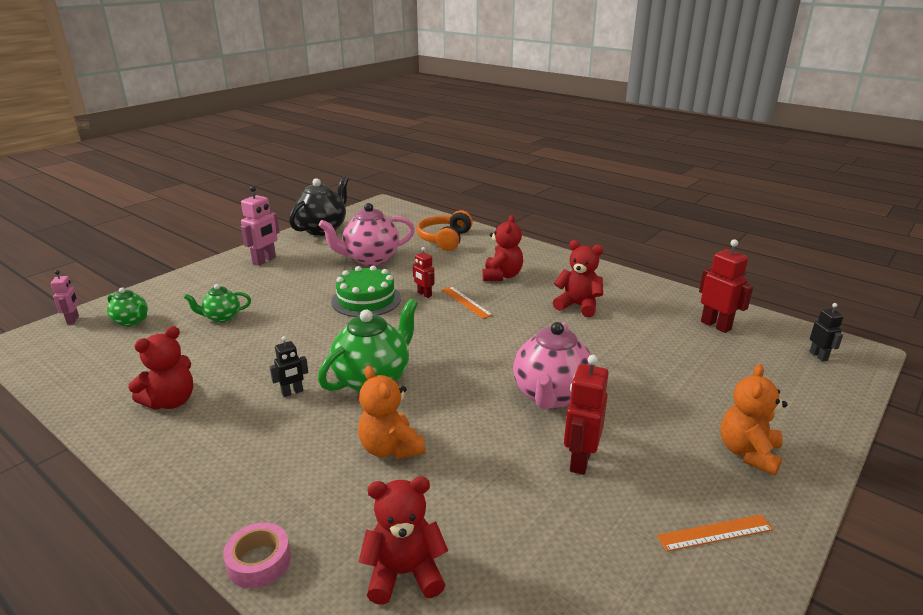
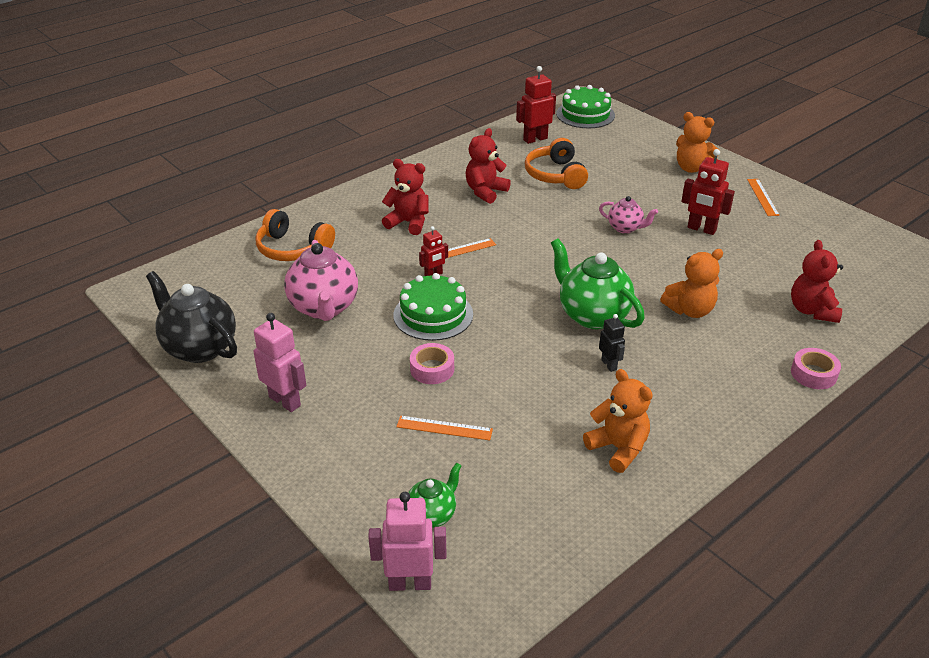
camera: 80 degrees left, 10 degrees up
(73, 320) = (410, 583): pink robot -> pink robot, size x1.66
(171, 401) = (618, 448): red teddy bear -> orange teddy bear
(222, 317) = (444, 428): green teapot -> orange ruler
(294, 306) = (432, 369): none -> pink tape
(551, 396) = (625, 228): pink teapot -> pink teapot, size x0.54
(642, 343) = (555, 175): none -> orange headphones
(818, 356) = (585, 114): black robot -> green cake

